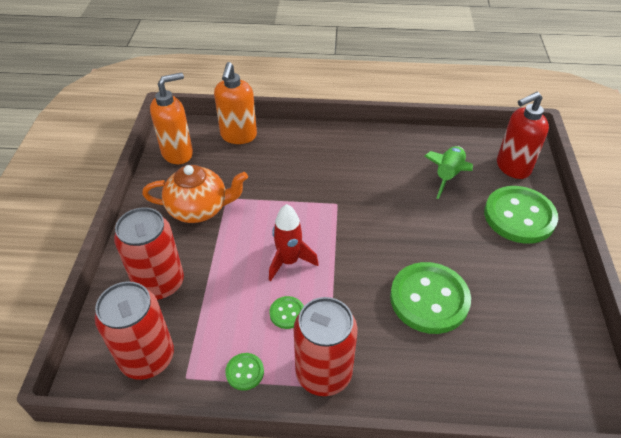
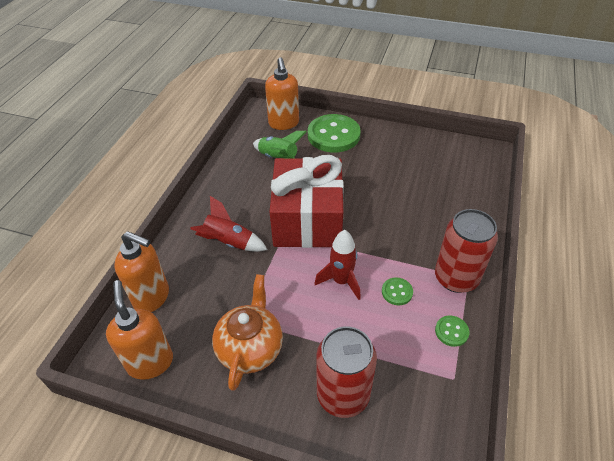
camera: 75 degrees left, 0 degrees up
(147, 358) = (430, 411): red can -> none
(312, 167) = (229, 242): none -> red rocket
(365, 218) = (307, 219): none -> red gift
(429, 299) = (398, 202): green button -> none
(512, 167) = (284, 123): red soap dispenser -> orange soap dispenser

